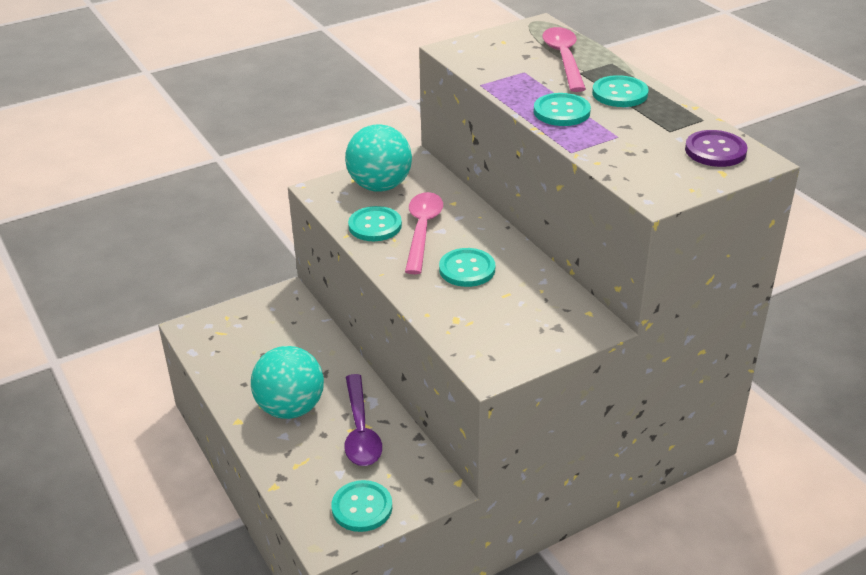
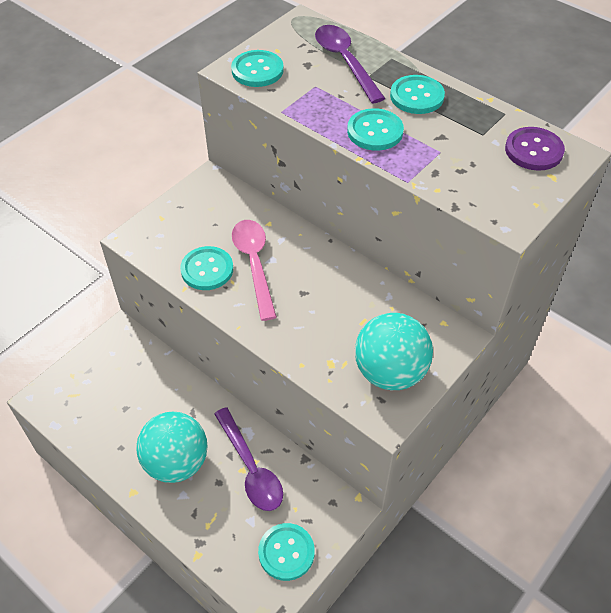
camera: 20 degrees left, 15 degrees up
(380, 186) = (191, 219): turquoise ball -> turquoise ball (390, 372)
(467, 269) = (315, 300): turquoise button -> turquoise button (257, 70)
(564, 59) = (345, 61): pink spoon -> purple spoon

